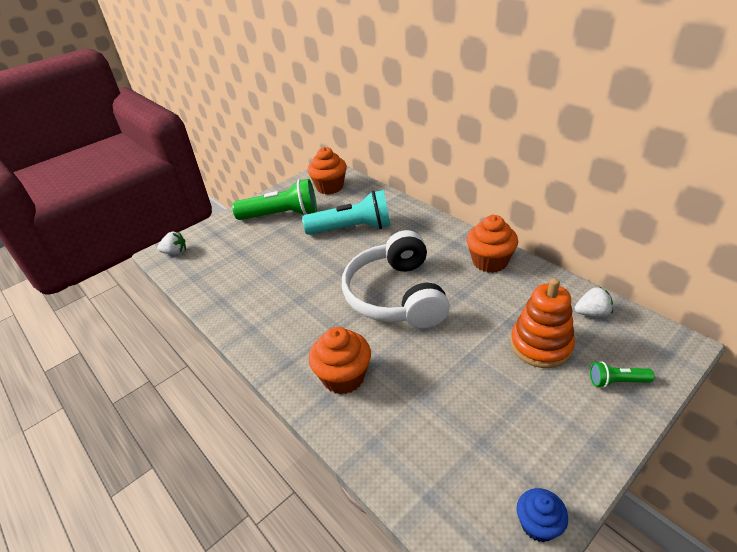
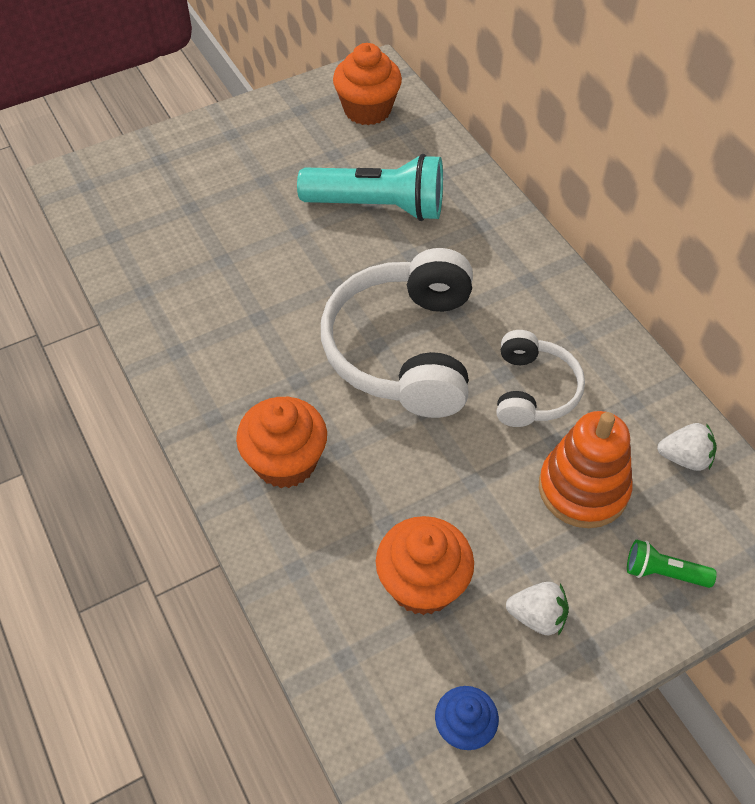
camera: 10 degrees right, 15 degrees up
(175, 253) = (92, 181): white strawberry -> white strawberry (537, 617)
(281, 215) = (273, 149): green flashlight -> none
(484, 299) = (533, 390): none -> white headphones
(489, 261) = (571, 327): orange cupcake -> orange cupcake (422, 584)

